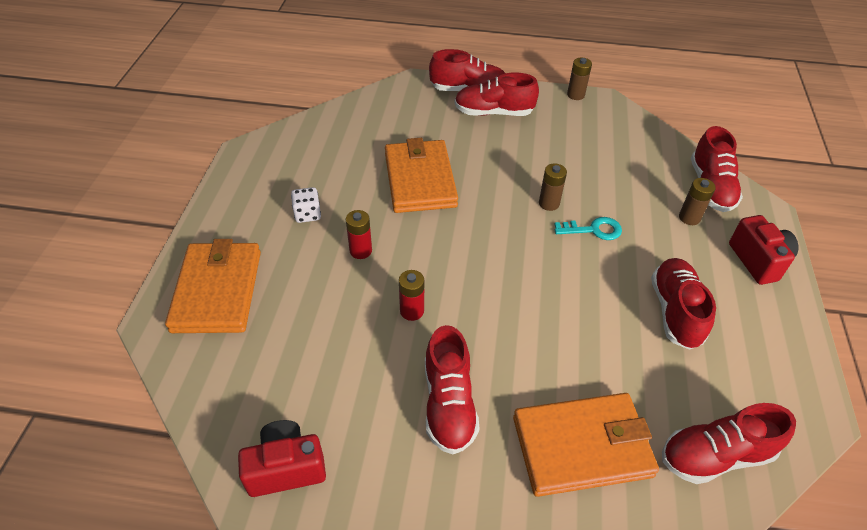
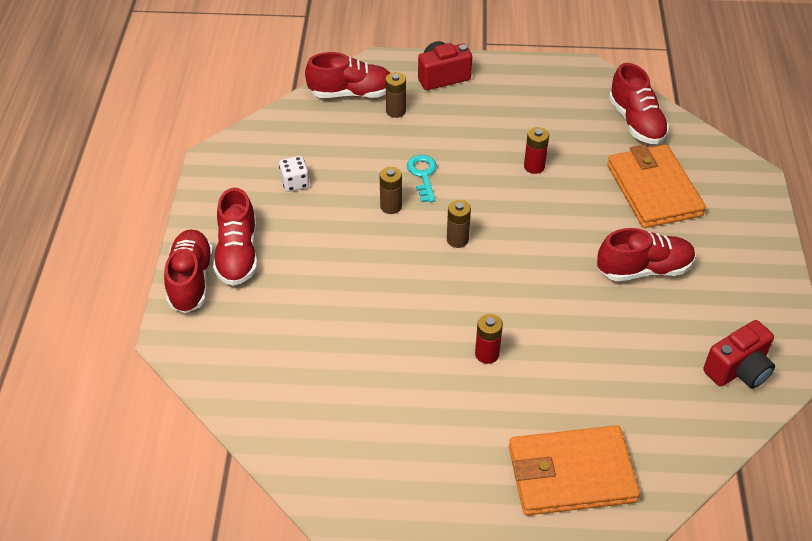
camera: 95 degrees left, 0 degrees up
(286, 468) = (738, 370): red camera -> red camera turned 105 degrees counterclockwise
(307, 214) = (441, 413): white dice -> white dice (295, 183)
(412, 311) = (554, 303): red battery -> red battery (534, 166)
(420, 180) = (368, 314): orange wallet -> none
(575, 95) = (200, 182): brown battery -> brown battery (457, 240)
(675, 311) = (510, 130): red shoe -> none

